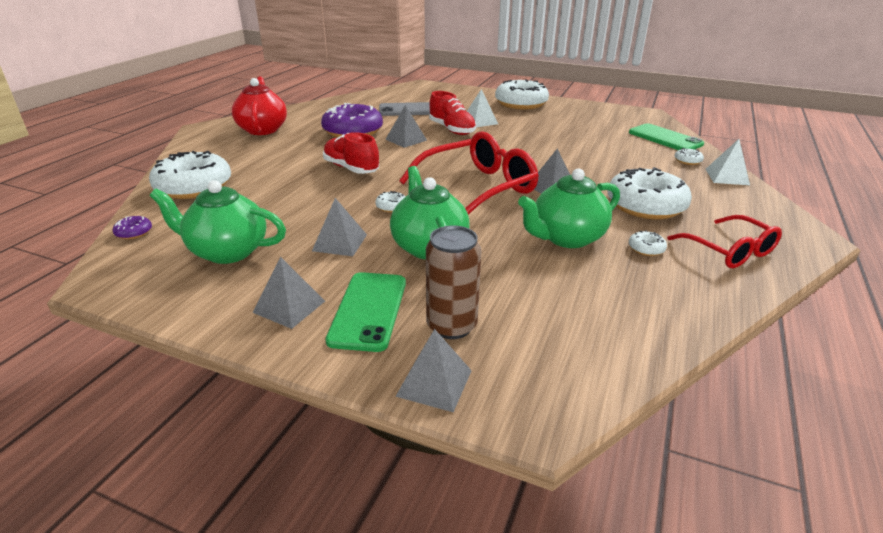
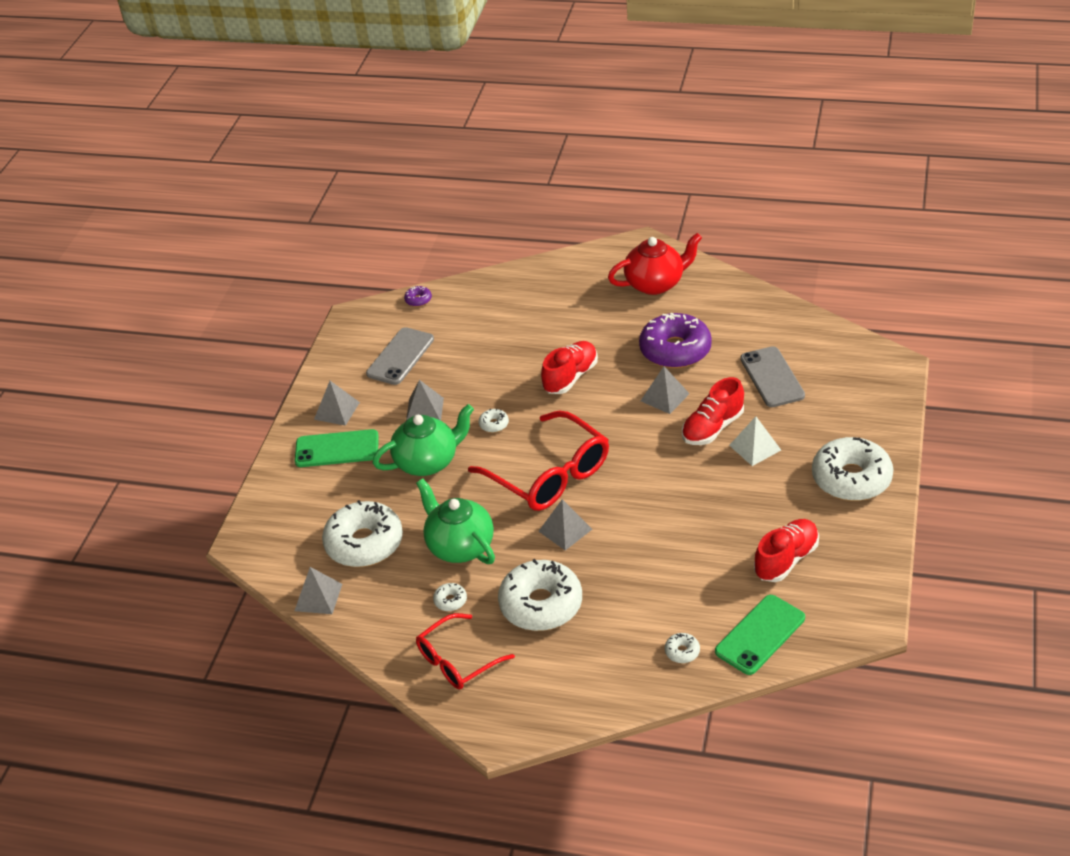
camera: 85 degrees right, 10 degrees up
(194, 187) = (503, 295): white donut -> white donut (364, 543)
(227, 251) = (400, 356): green teapot -> grey phone
(434, 383) = (269, 495): grey pyramid -> grey pyramid (318, 597)
(451, 326) = (325, 493): brown can -> none
(593, 125) = (786, 560): none -> red shoe
(727, 176) = (641, 685): white pyramid -> none

